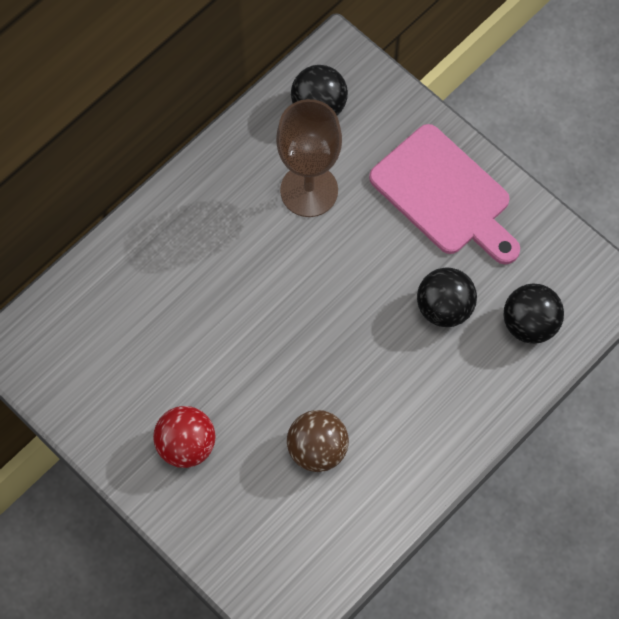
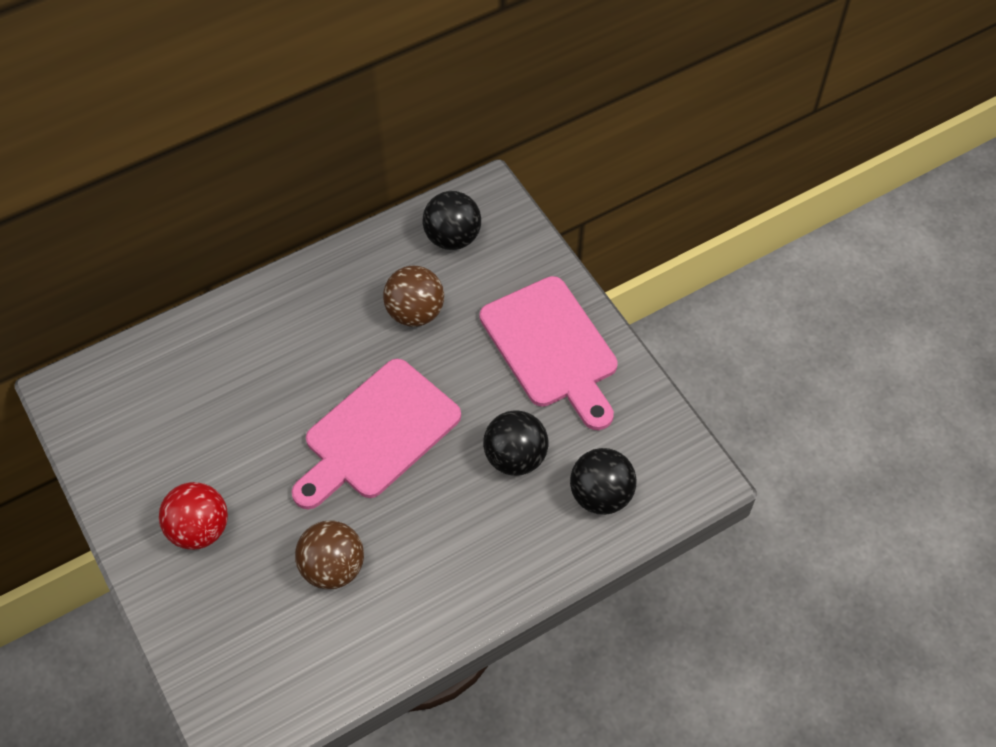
camera: 15 degrees right, 10 degrees down
(309, 190) = (415, 312): brown goblet -> brown ball
(314, 316) = (377, 434): none -> pink cutting board

